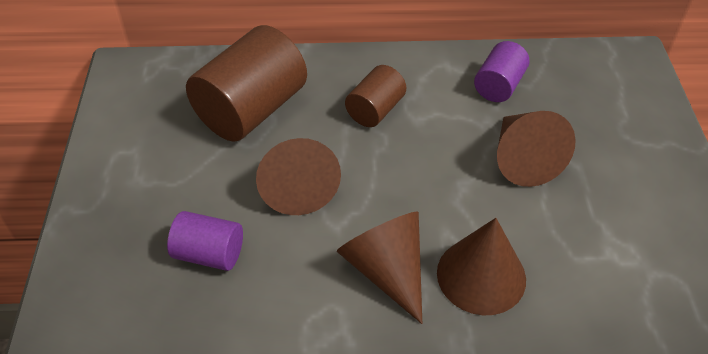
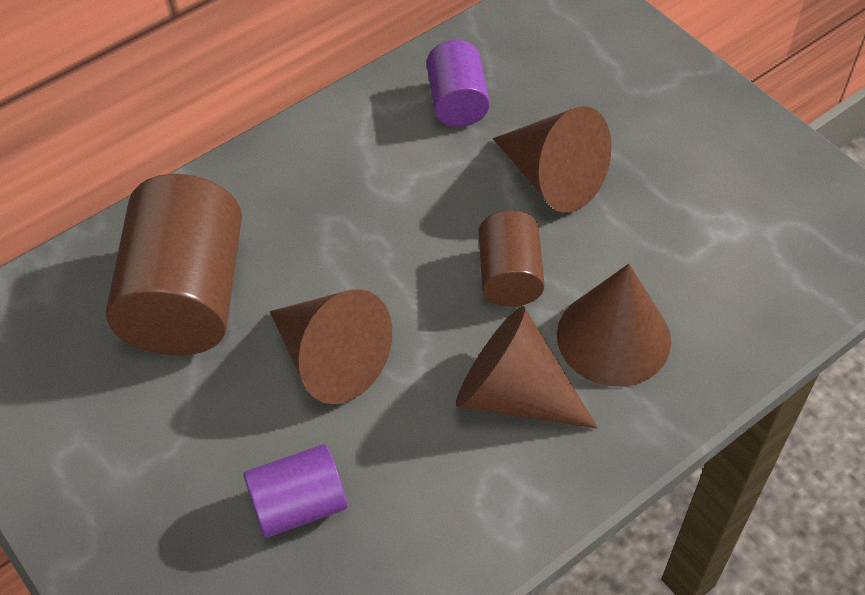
camera: 35 degrees left, 5 degrees up
(375, 110) = (341, 211): brown cylinder -> brown cylinder (509, 276)

